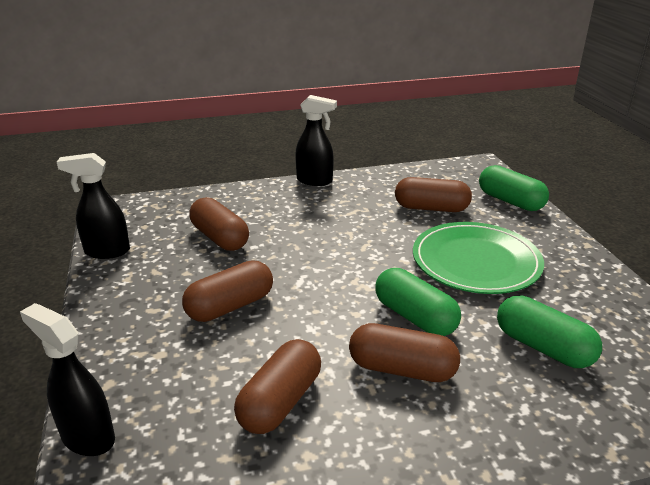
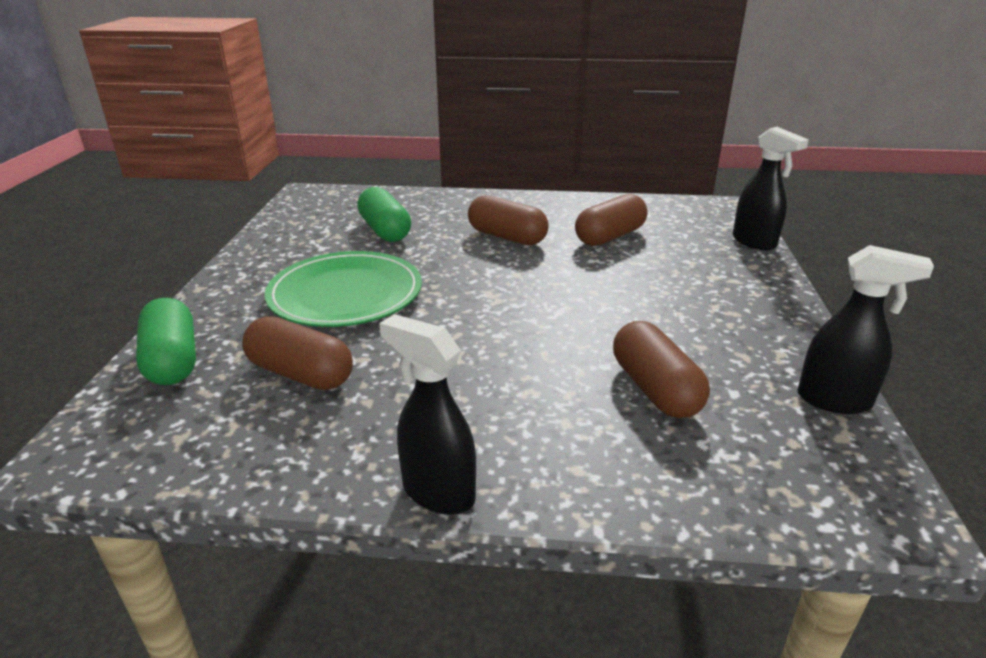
camera: 160 degrees left, 0 degrees up
(230, 306) = (644, 301): brown capsule -> none
(415, 317) = (464, 262): green capsule -> none

